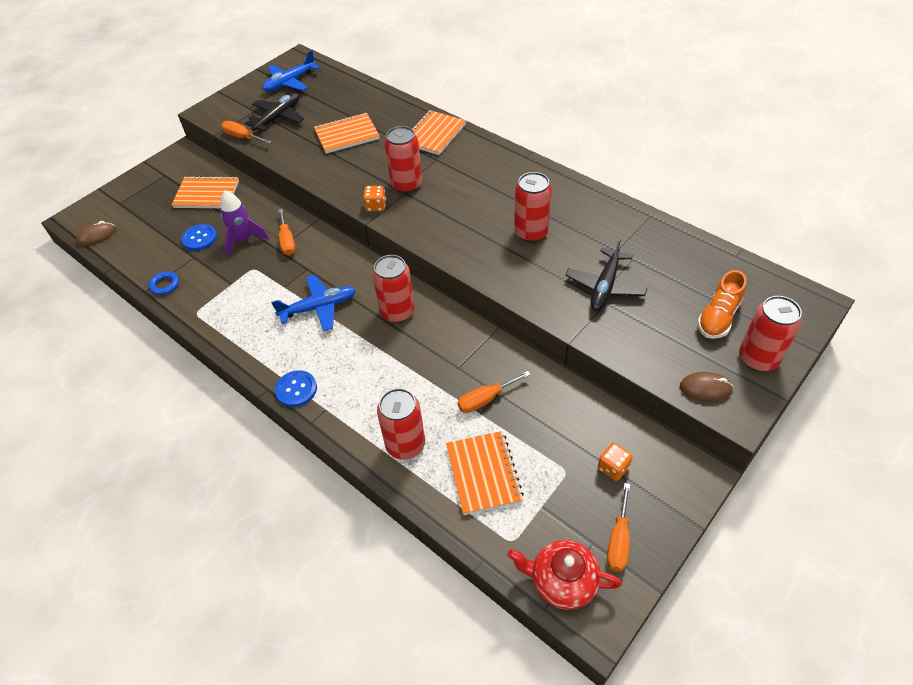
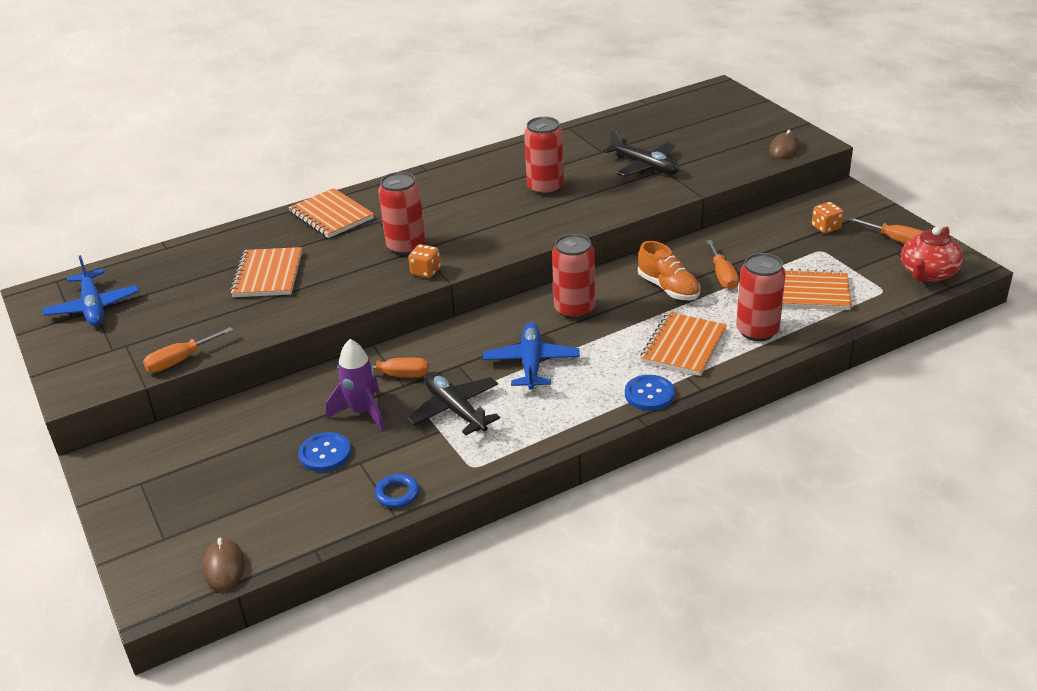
camera: 70 degrees left, 15 degrees down
(207, 194) = (232, 440): orange notebook -> orange notebook (683, 346)
(278, 117) = (168, 325): black plane -> black plane (455, 409)
(718, 317) = (712, 127): orange shoe -> orange shoe (668, 288)
(758, 358) = (764, 122): red can -> none

